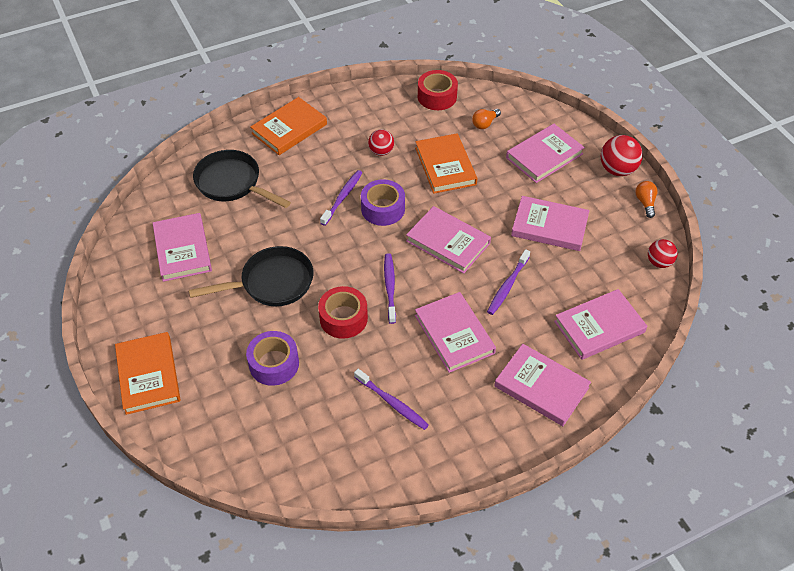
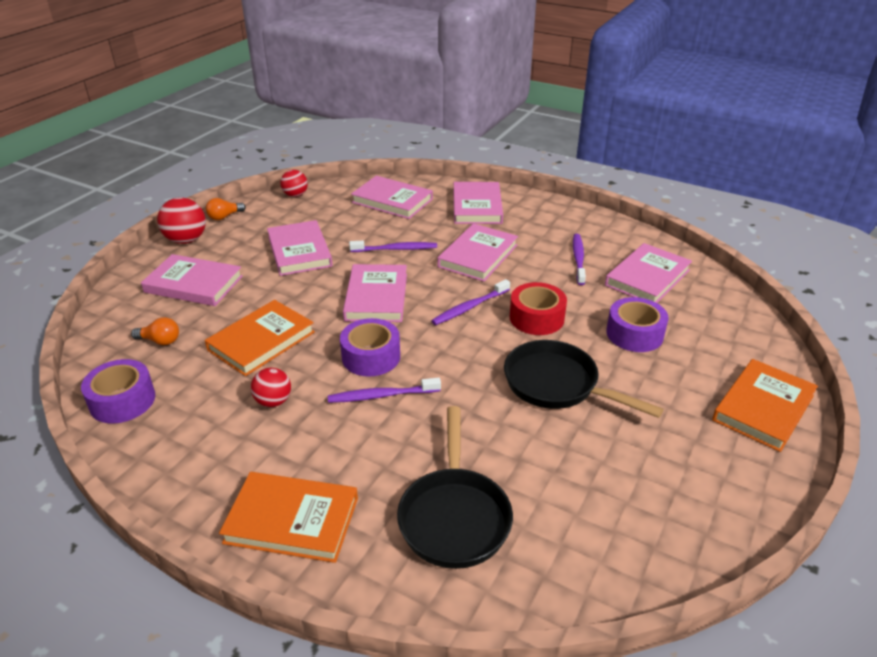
camera: 125 degrees left, 15 degrees down
(183, 249) = (606, 491): pink book -> pink book (647, 277)
(437, 96) = (122, 401): red tape -> purple tape

